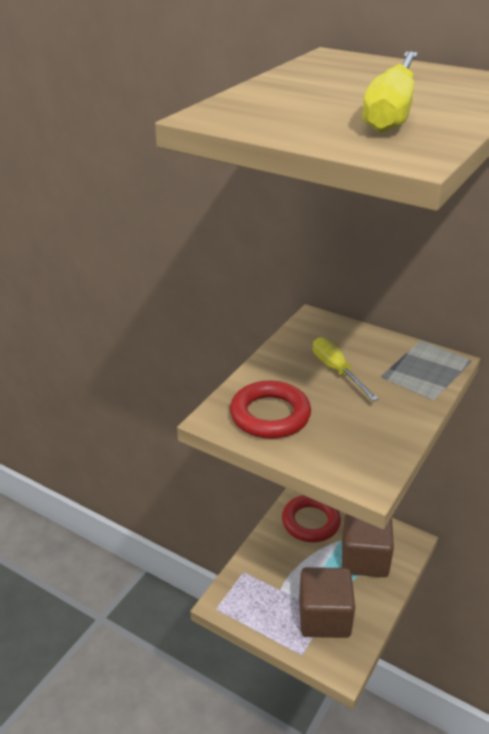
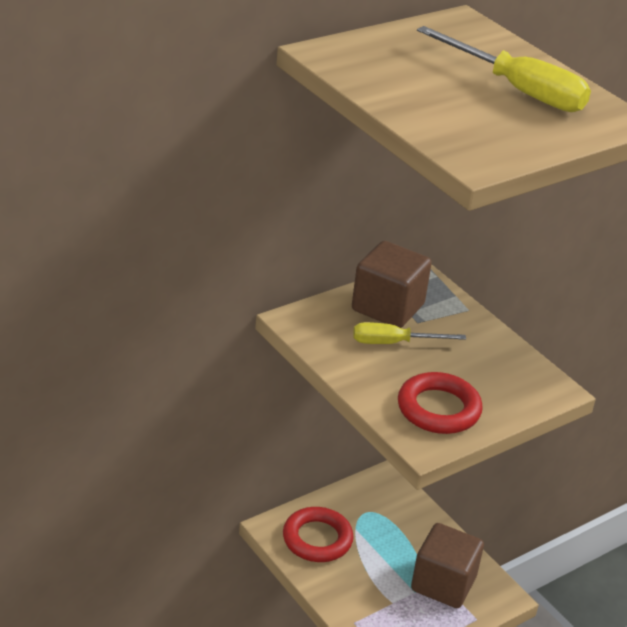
camera: 70 degrees left, 0 degrees up
(364, 558) = (389, 522): brown cube -> brown cube (387, 307)

